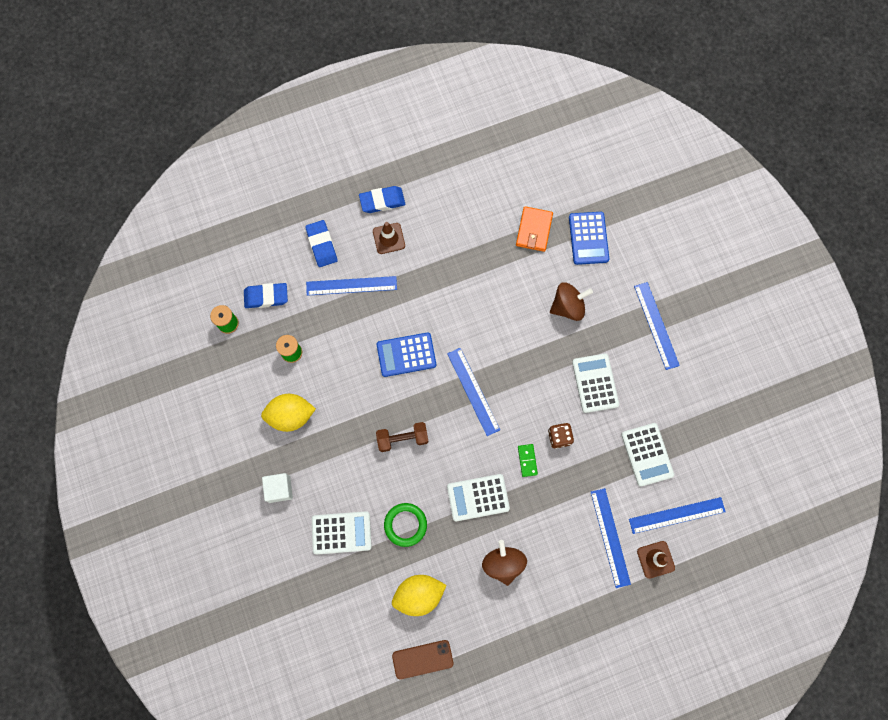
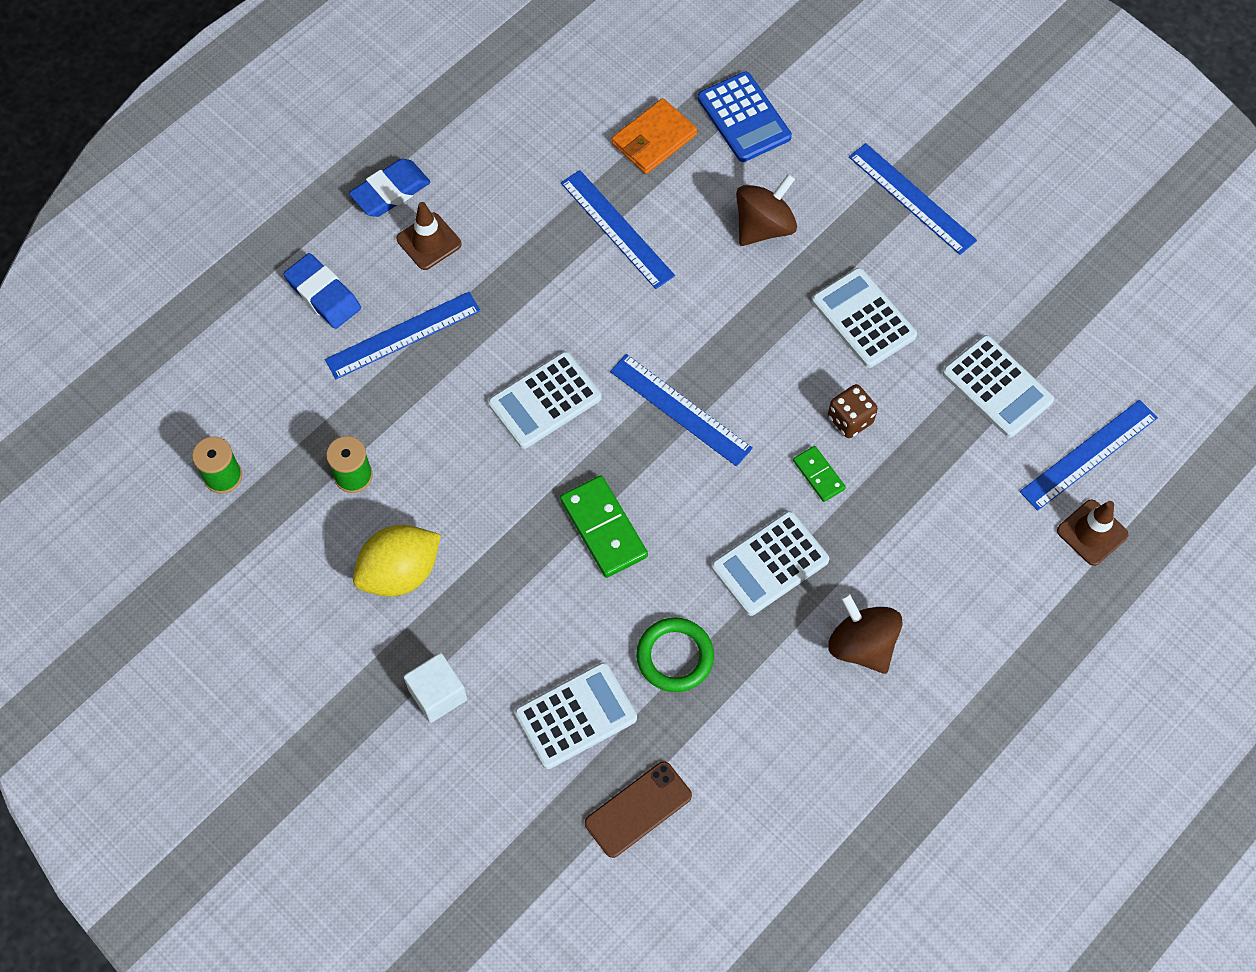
camera: 25 degrees left, 10 degrees down
(266, 297) = (268, 409): blue eraser -> none
(402, 439) = (603, 528): brown dumbbell -> green domino
(406, 355) = (545, 400): blue calculator -> white calculator
(419, 594) = (751, 753): yellow lemon -> none
(422, 659) = (809, 851): brown phone -> brown phone (638, 809)
(534, 230) = (654, 139): orange wallet -> orange wallet turned 60 degrees clockwise
(610, 537) = (1006, 531): blue ruler -> blue ruler (617, 229)

